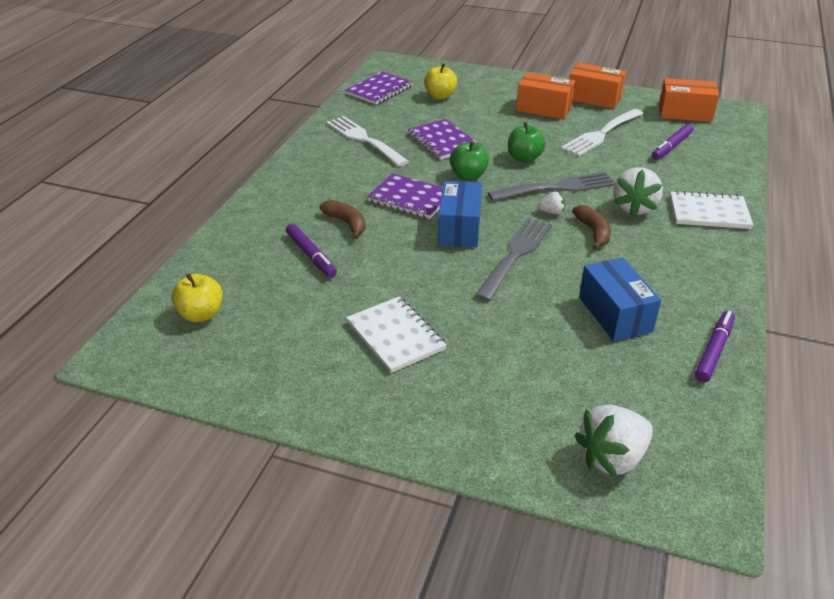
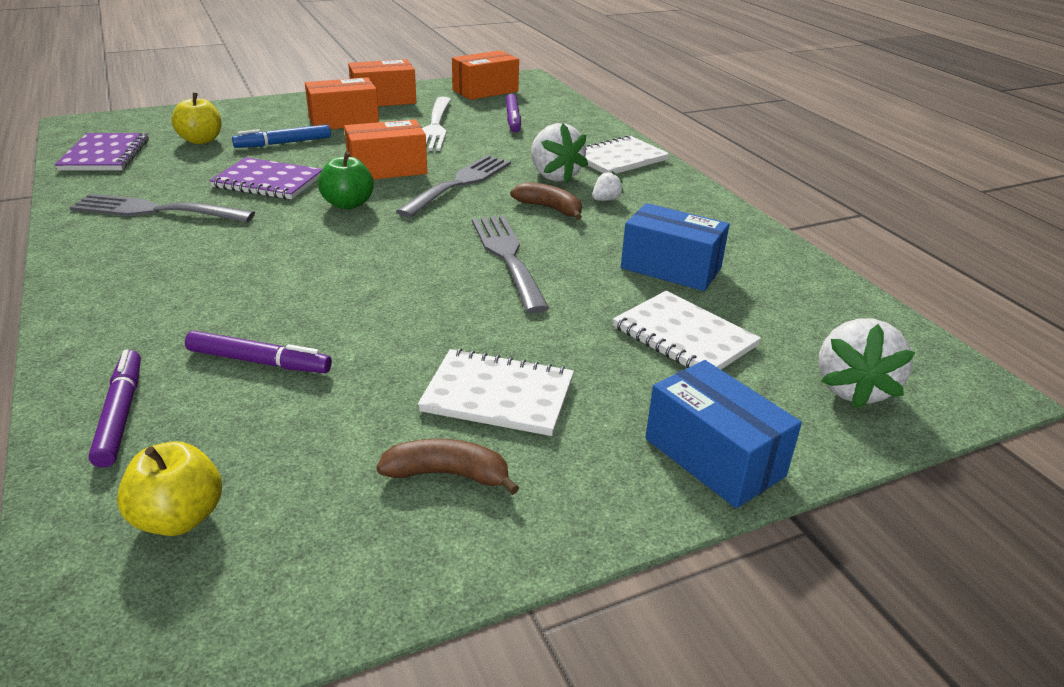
camera: 45 degrees left, 5 degrees down
(346, 223) = (259, 306): brown banana -> brown banana (448, 474)
(364, 139) = (155, 210): white fork -> grey fork
(410, 198) = (308, 249): purple notebook -> none
(459, 228) = (411, 256): blue box -> blue box (714, 457)
(484, 114) = (283, 143): none -> blue marker
(524, 158) = (387, 169): green apple -> orange box
(551, 212) = (485, 206): white strawberry -> white strawberry (606, 200)
(551, 363) = (684, 337): none -> white notebook
(714, 351) = (783, 260): purple marker -> purple marker (121, 414)

